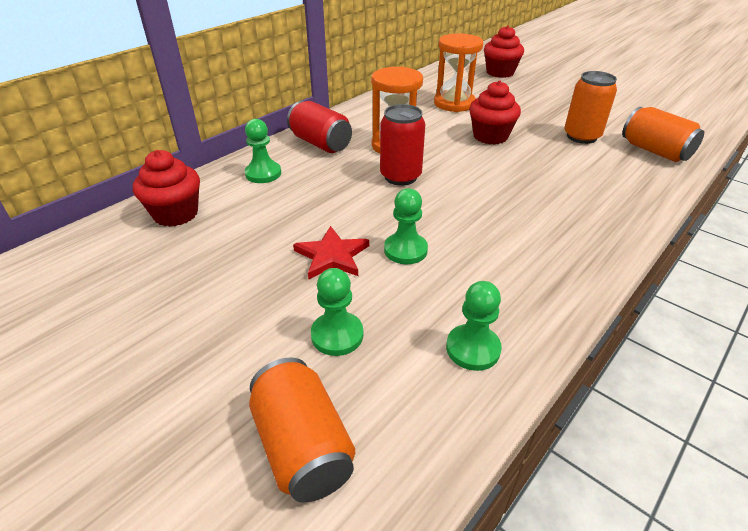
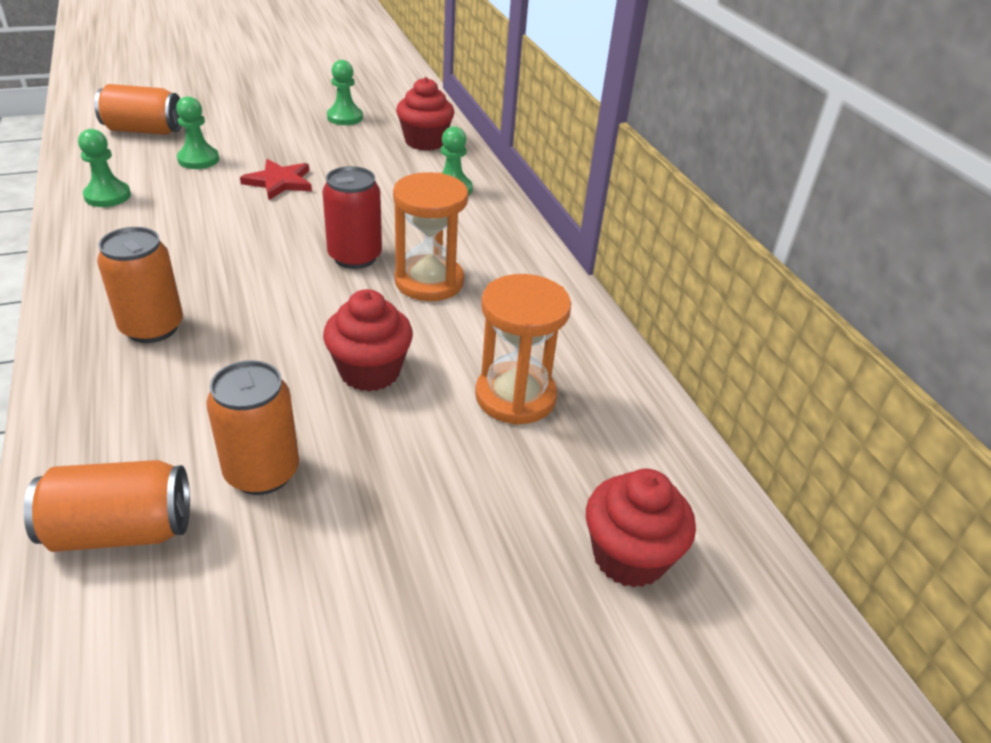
camera: 115 degrees right, 0 degrees up
(320, 143) = (487, 236): red can -> none
(405, 250) = (238, 213): green pawn -> green pawn (345, 117)
(564, 211) = (152, 328): none -> orange can

